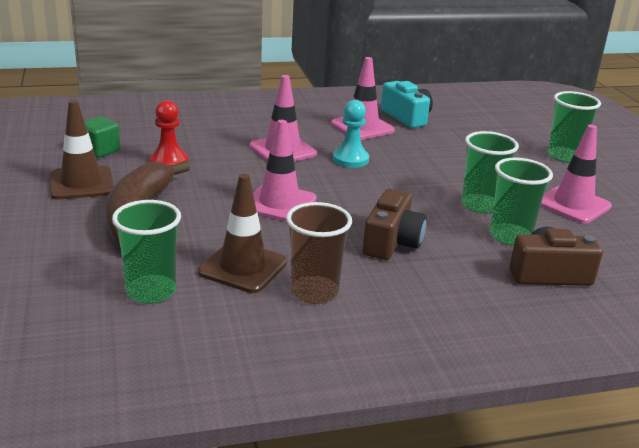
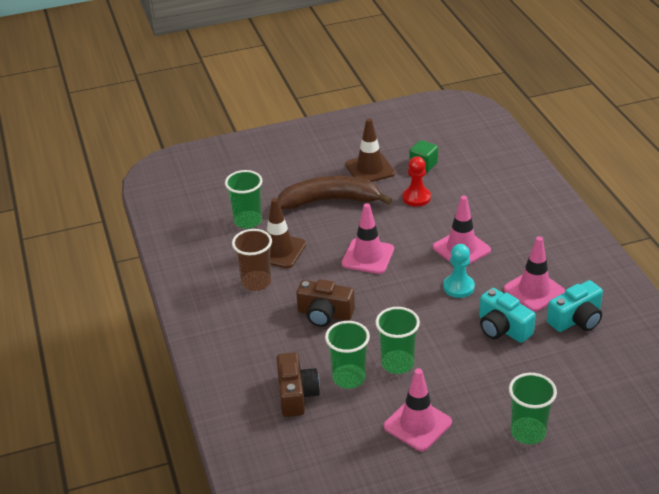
camera: 90 degrees right, 10 degrees up
(419, 148) = (502, 328): none -> turquoise camera

